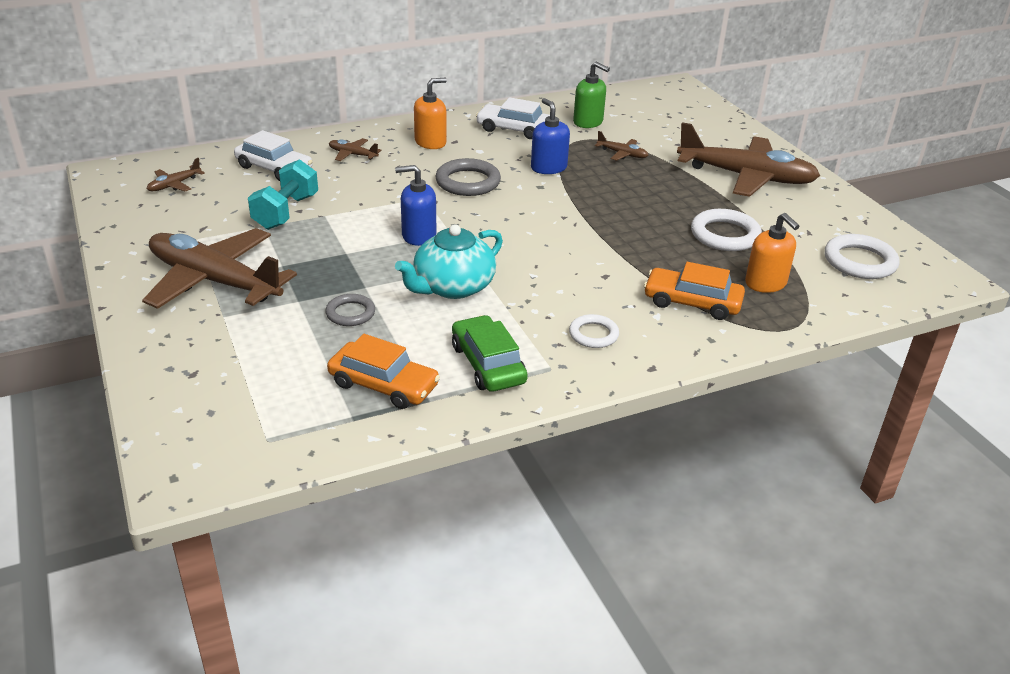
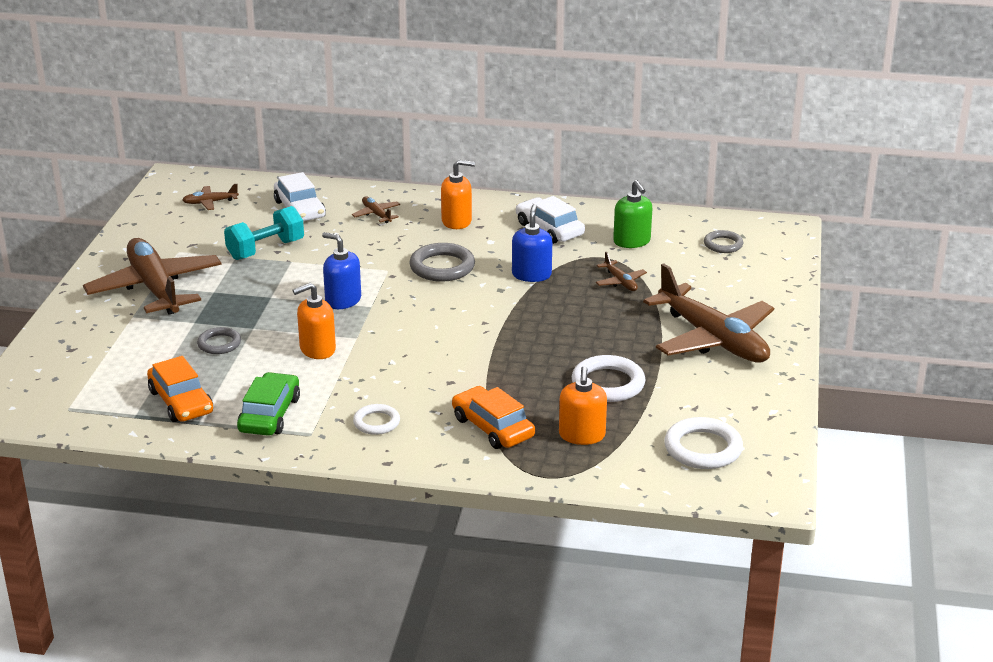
camera: 35 degrees right, 5 degrees down
(452, 287) = (317, 349): turquoise teapot -> orange soap dispenser
(654, 107) = (723, 244): none -> grey ring

